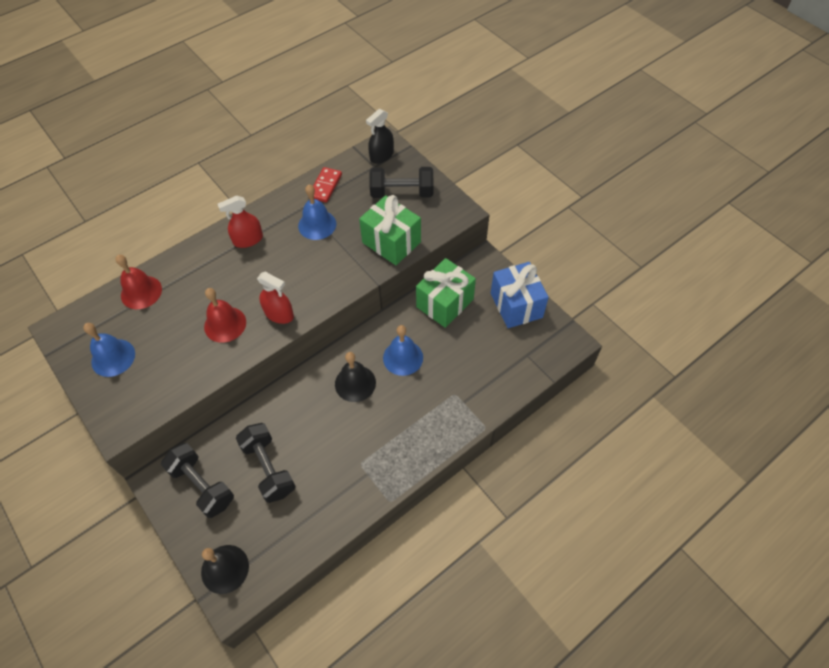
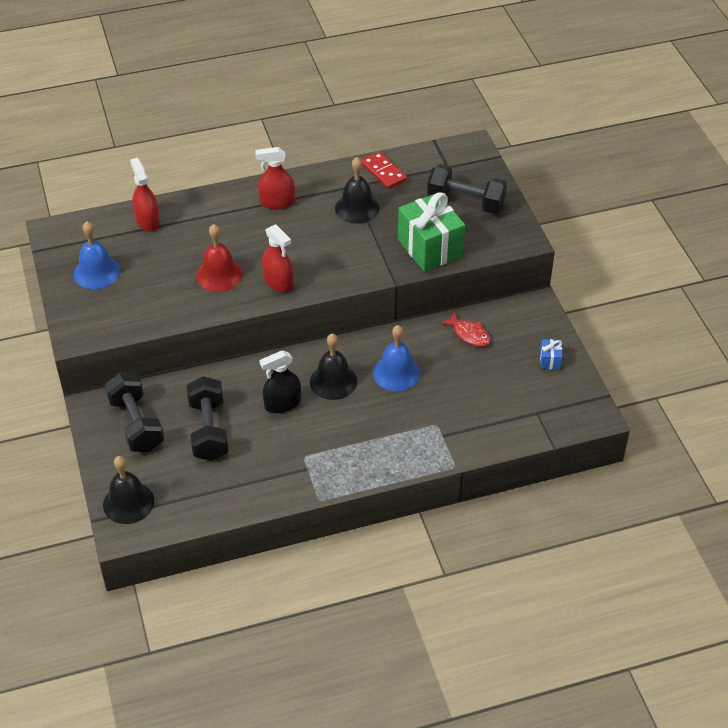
camera: 20 degrees right, 10 degrees down
(141, 292) = (147, 221): red bell -> red spray bottle
(317, 224) = (357, 208): blue bell -> black bell
(325, 186) = (383, 172): red domino -> red domino turned 75 degrees counterclockwise
(381, 156) = (461, 158): black spray bottle -> black spray bottle (282, 403)
(445, 303) = (469, 334): green gift -> red fish
(516, 305) = (550, 360): blue gift -> blue gift, size x0.42

